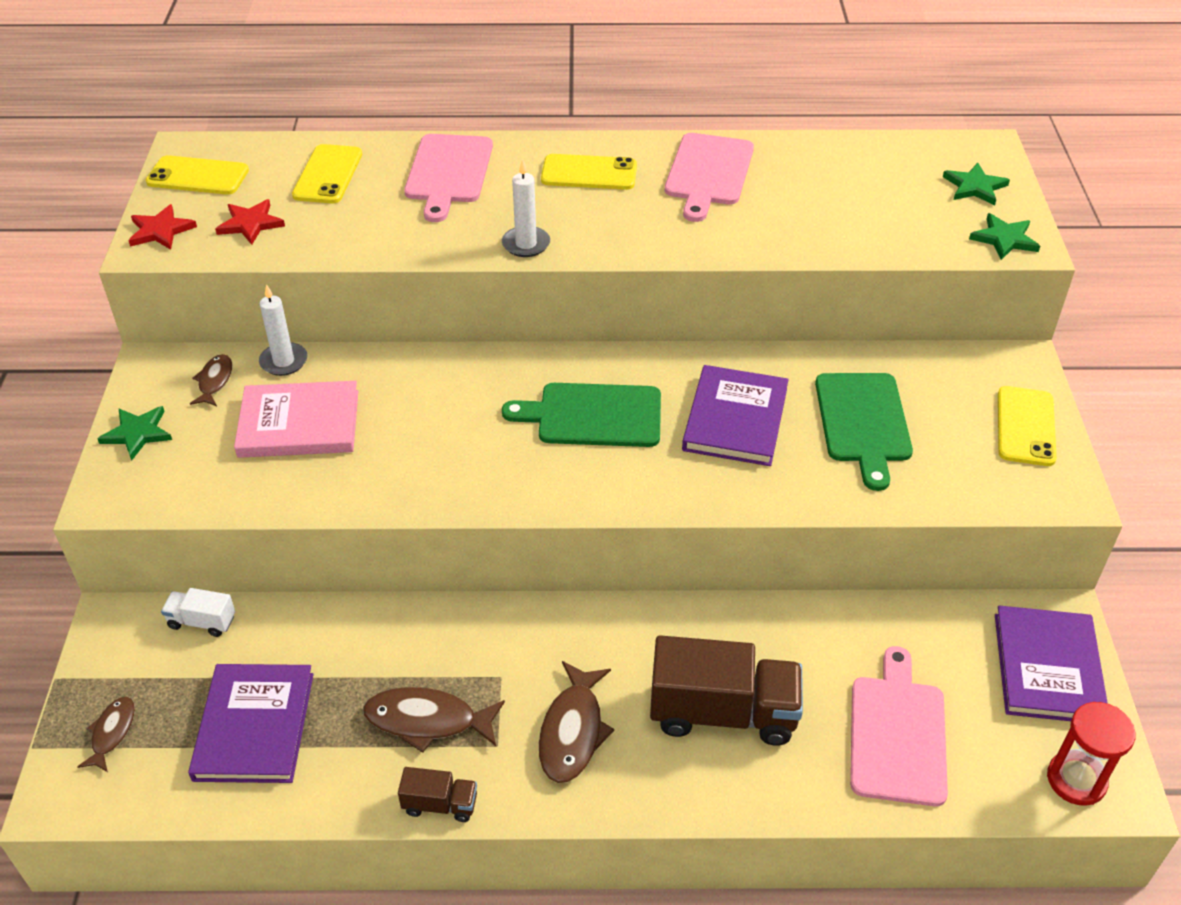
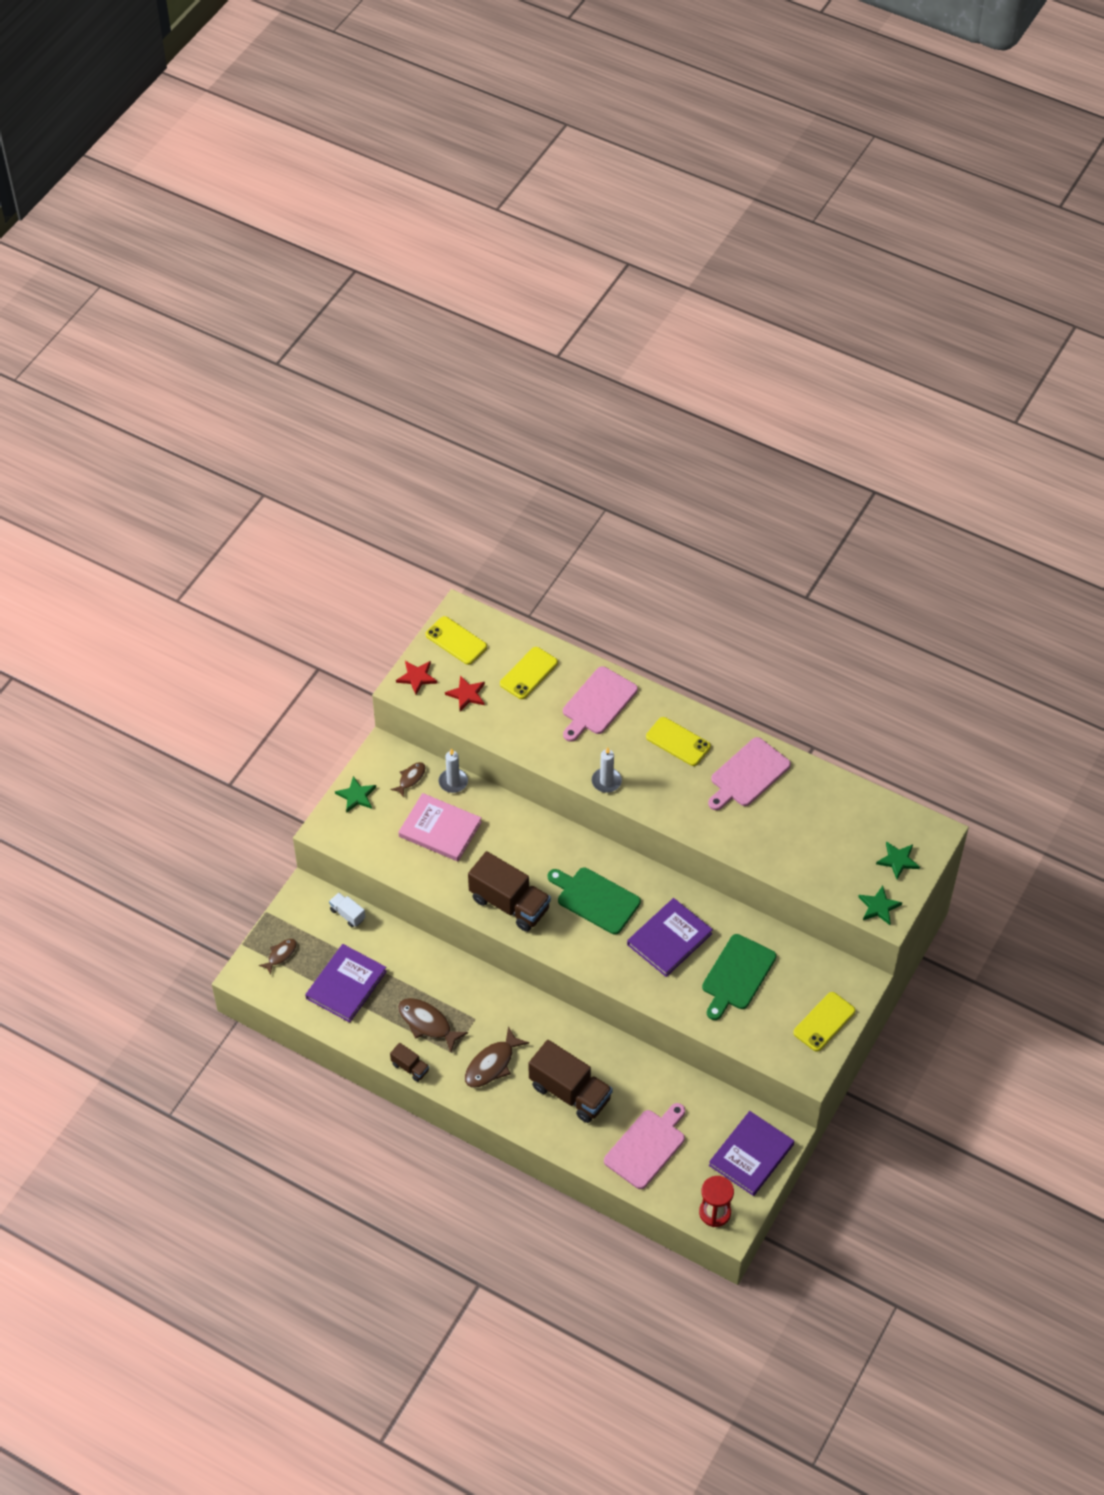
camera: 30 degrees right, 10 degrees up
(470, 472) = (509, 903): none -> brown truck

